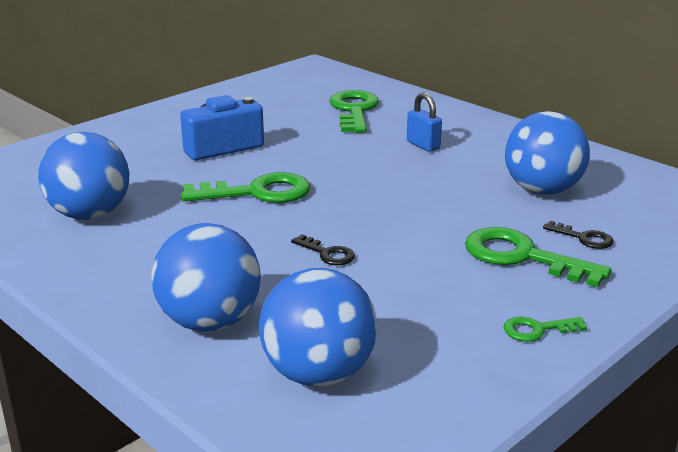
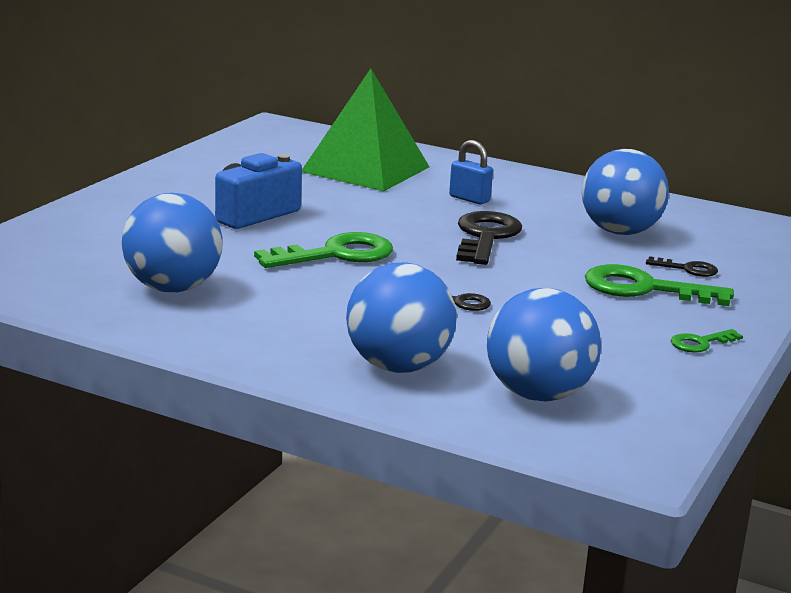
camera: 20 degrees left, 5 degrees down
(354, 110) = (365, 169): green key -> green pyramid
(408, 185) = (485, 237): none -> black key

